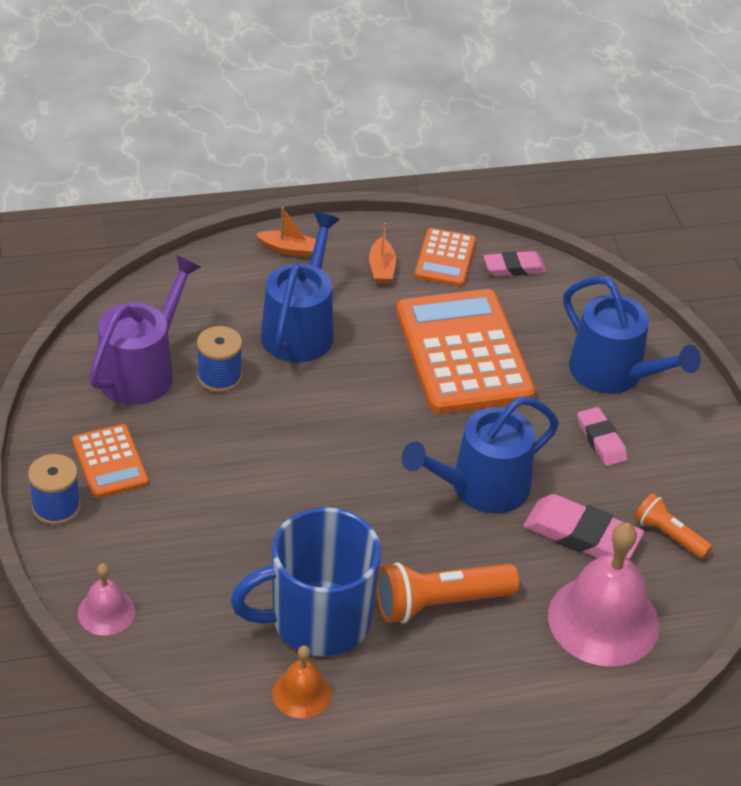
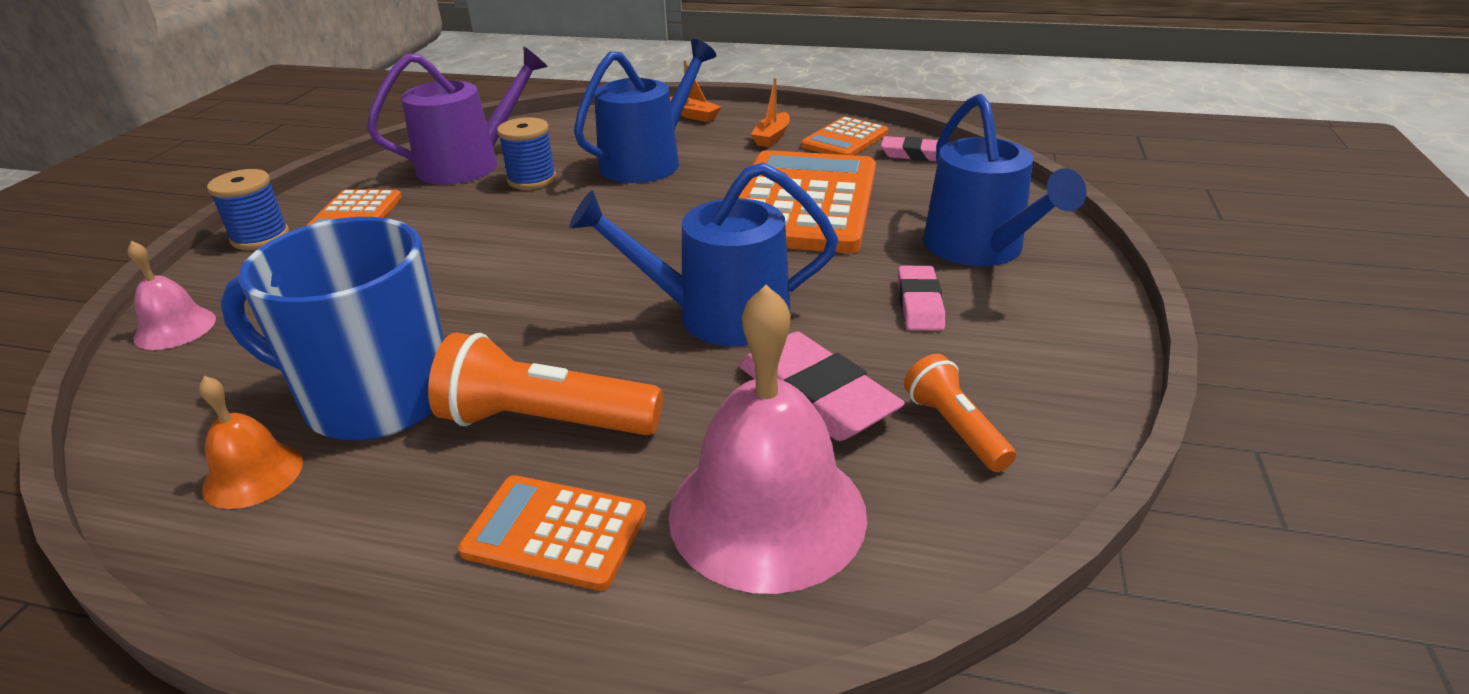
camera: 30 degrees right, 10 degrees down
(505, 668) = (555, 532): none -> orange calculator

